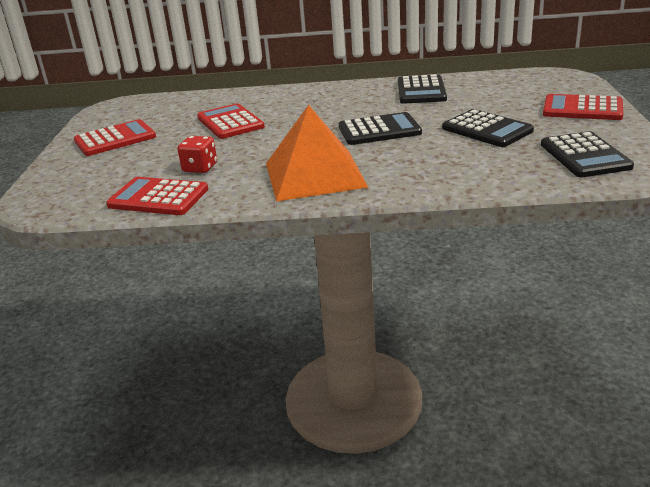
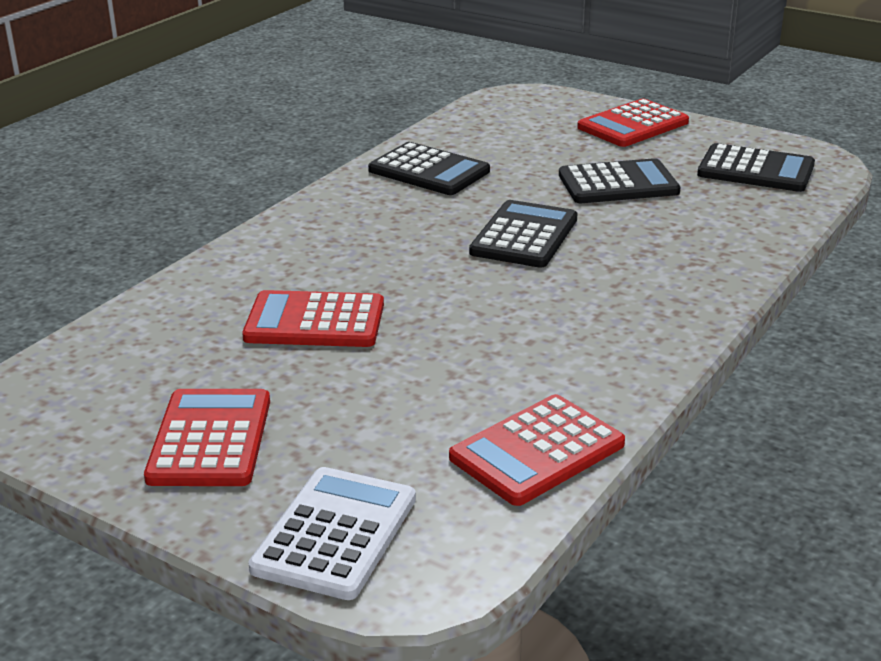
camera: 60 degrees left, 0 degrees up
(61, 181) = (335, 533): none -> white calculator
(200, 168) = (468, 391): red dice -> none
(314, 174) = (611, 316): orange pyramid -> none

